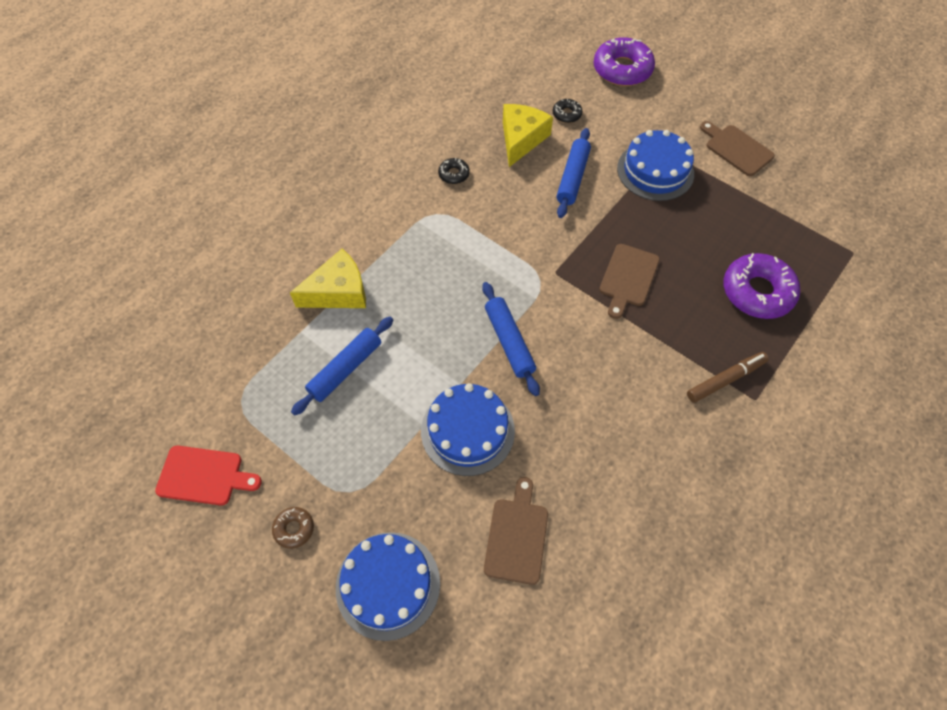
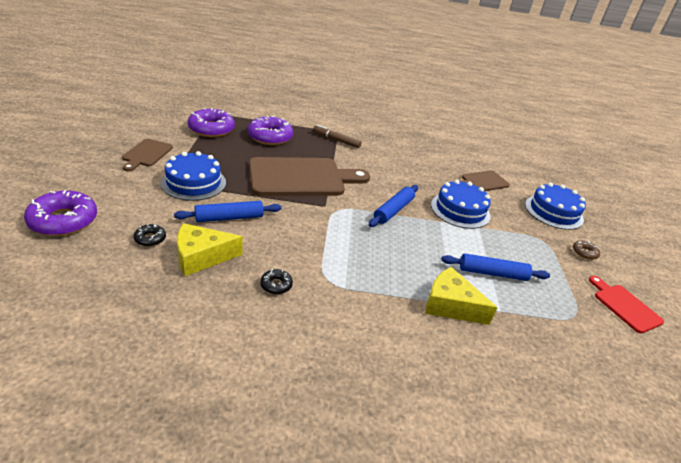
camera: 130 degrees left, 25 degrees down
(628, 278) = (301, 177): brown cutting board -> brown cutting board, size x1.99
(796, 231) = (211, 129): none -> purple donut

